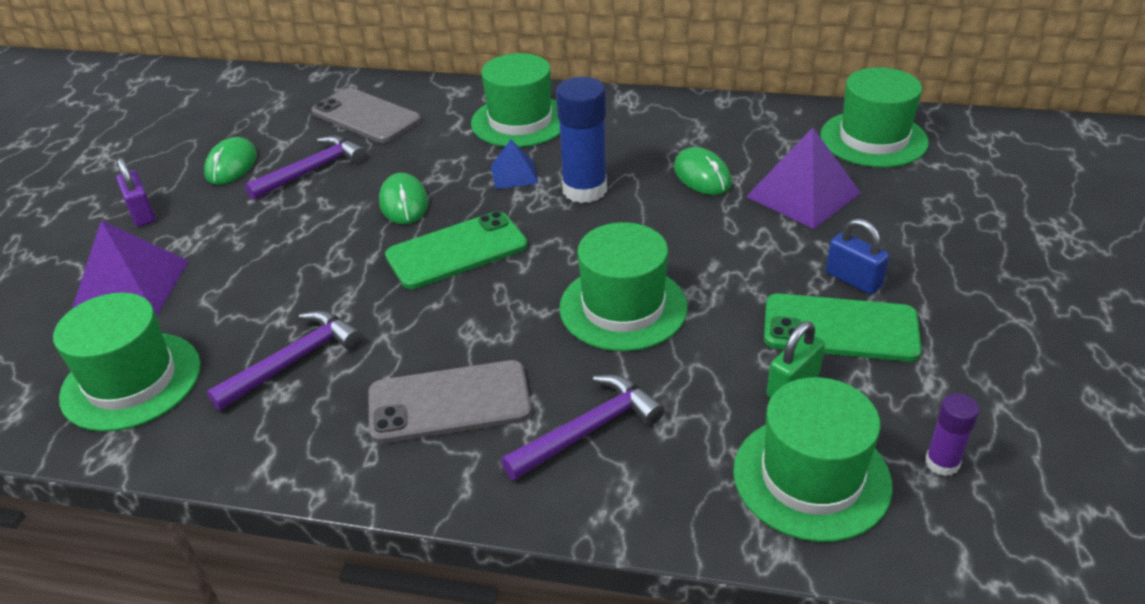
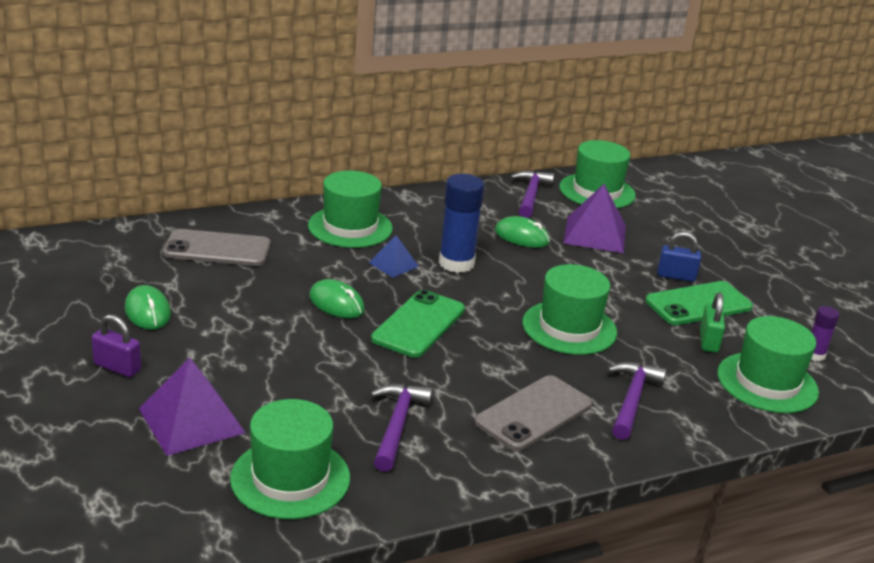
camera: 40 degrees left, 10 degrees down
(312, 170) = (227, 299): purple hammer -> purple hammer (530, 195)

